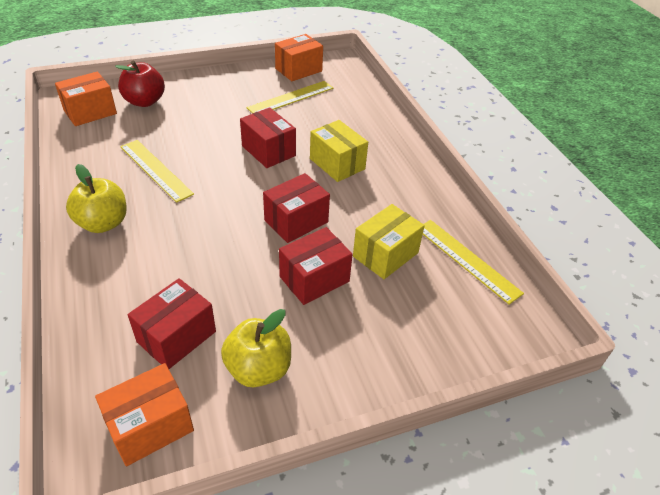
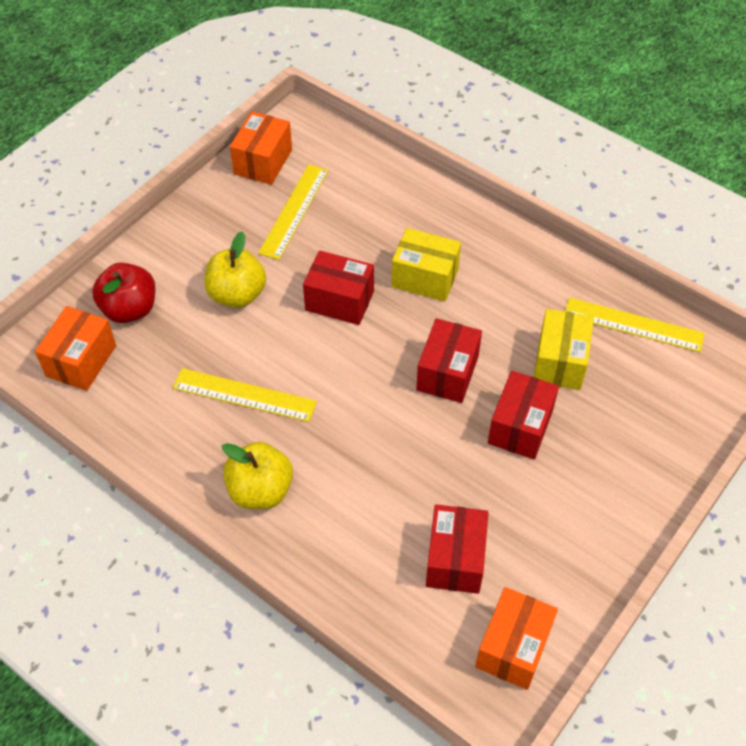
camera: 30 degrees left, 10 degrees up
(258, 369) = (551, 543): yellow apple -> yellow apple (237, 294)

